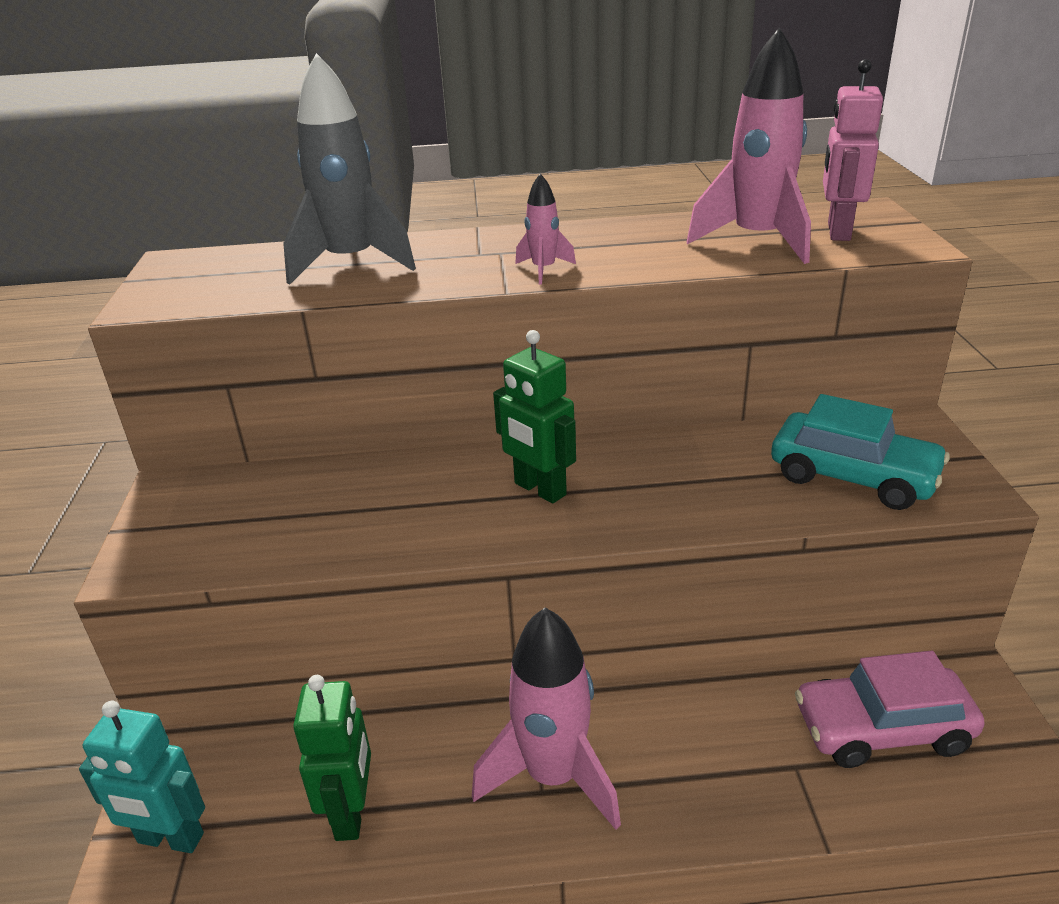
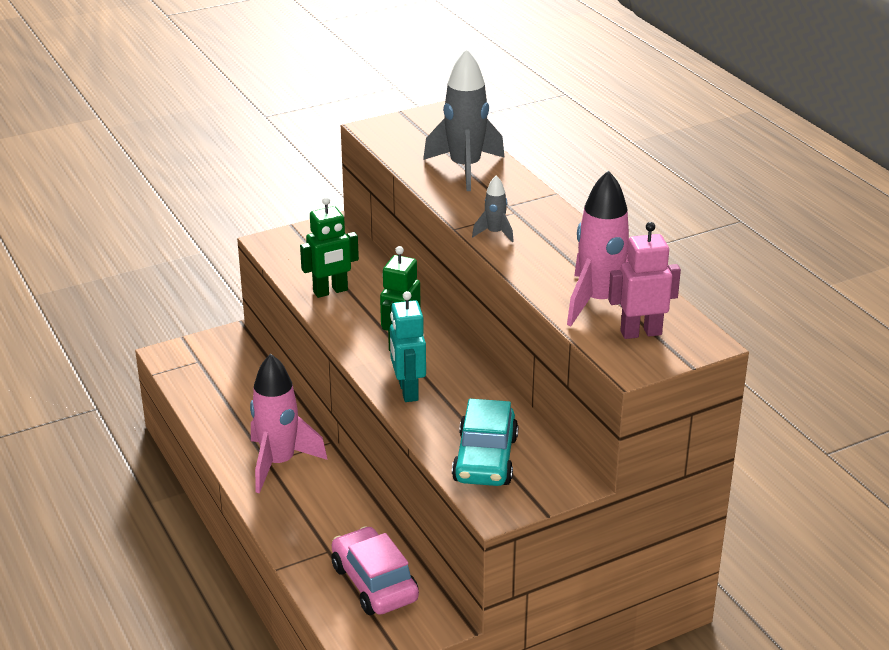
camera: 65 degrees right, 0 degrees up
(170, 839) = (189, 358): turquoise robot -> turquoise robot (408, 391)
(351, 813) = (227, 405): green robot -> green robot (330, 291)
(543, 270) = (495, 233): pink rocket -> grey rocket

